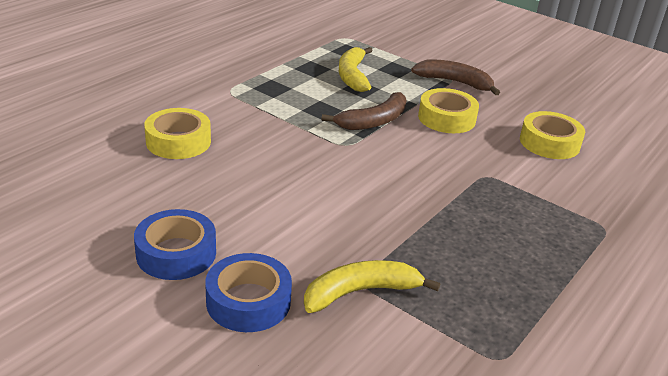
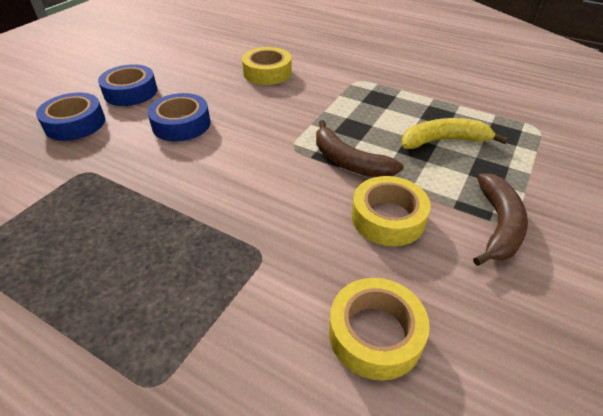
camera: 85 degrees right, 10 degrees up
(281, 210) = (181, 124): none -> blue tape
(360, 292) = (72, 171): yellow banana -> none

